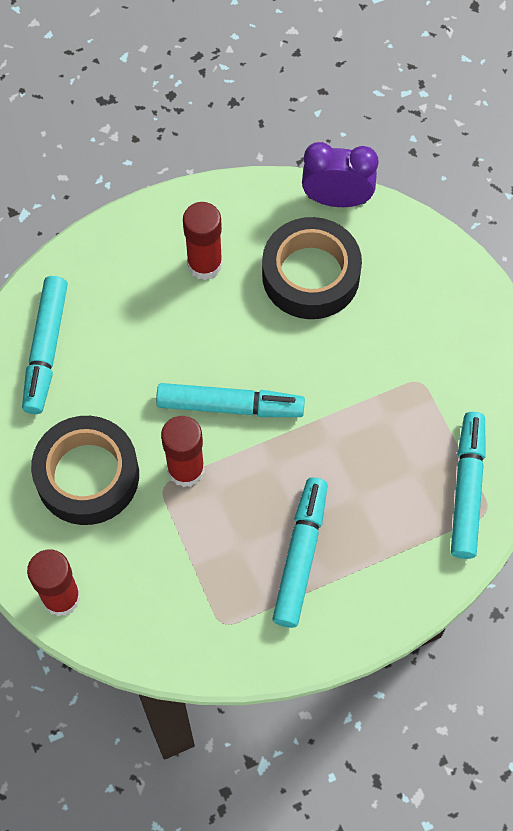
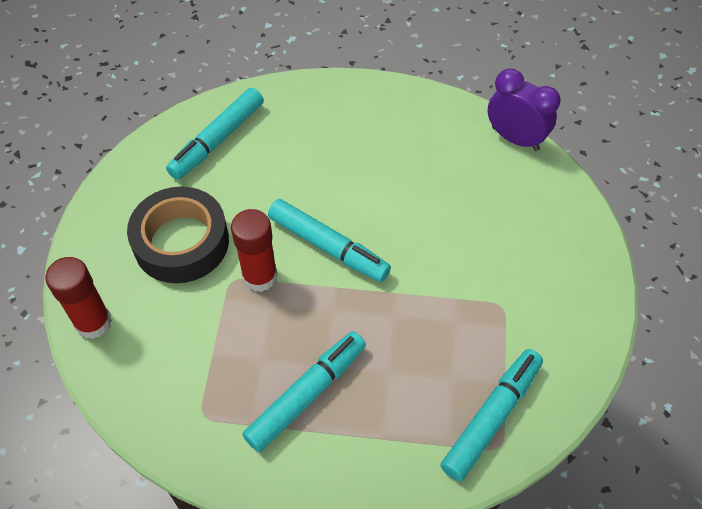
camera: 30 degrees right, 10 degrees down
(205, 264) = (378, 137): red glue stick -> none
(311, 275) = (458, 182): black tape -> none

